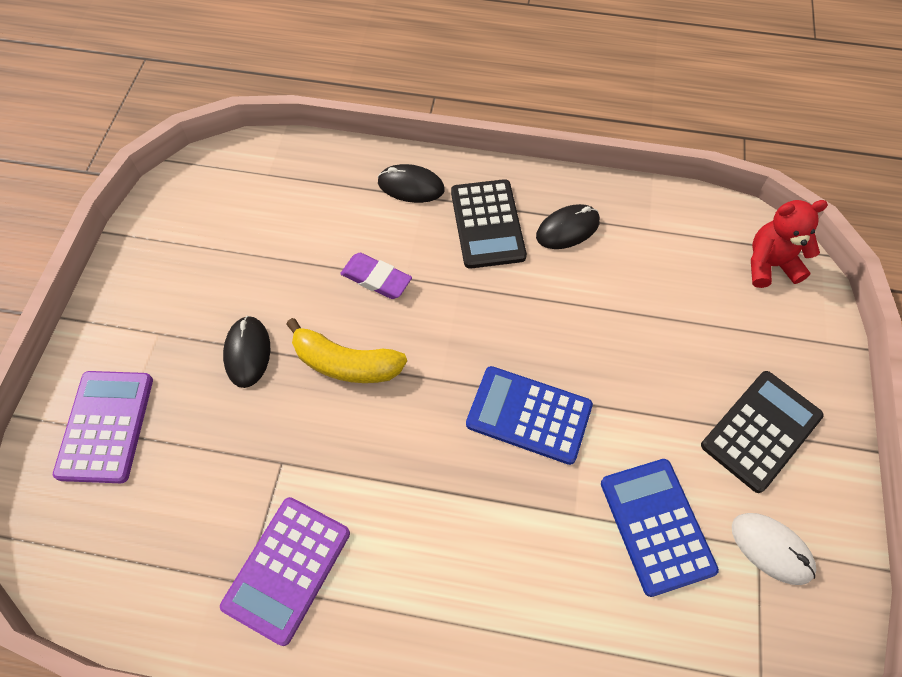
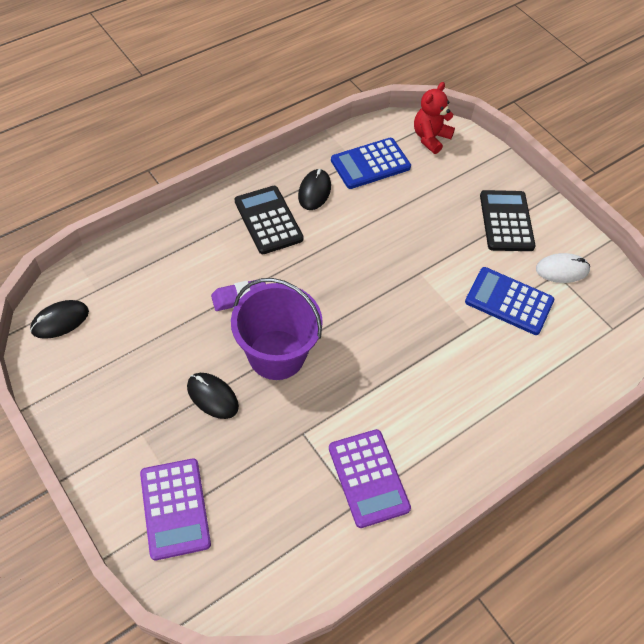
camera: 50 degrees left, 5 degrees down
(106, 426) = (175, 508): purple calculator -> purple calculator turned 150 degrees counterclockwise
(345, 363) = (276, 354): yellow banana -> purple bucket
(411, 186) = (199, 231): black mouse -> black mouse (60, 321)
(487, 224) = (268, 220): black calculator -> black calculator turned 150 degrees counterclockwise
(529, 415) = (399, 300): blue calculator -> blue calculator (370, 164)

